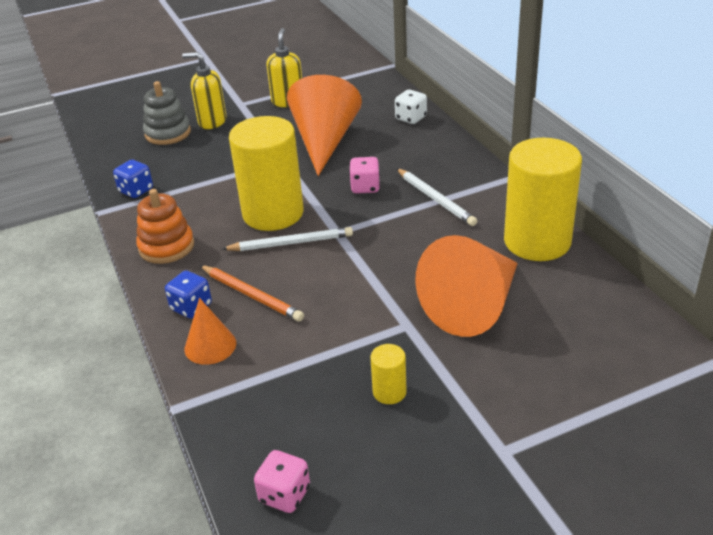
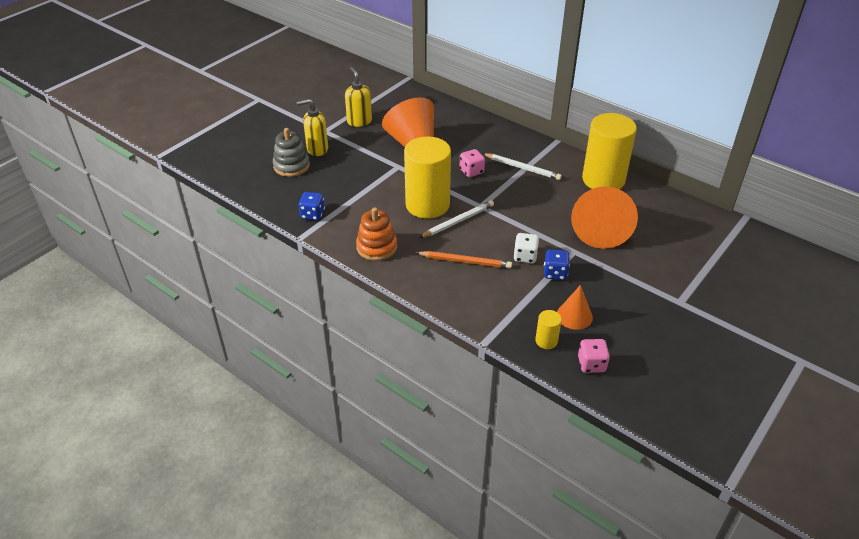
camera: 30 degrees left, 5 degrees up
(191, 307) = (434, 281): blue dice -> blue dice (555, 273)
(210, 346) = (470, 300): orange cone -> orange cone (574, 316)
(389, 392) = (597, 291): yellow cylinder -> yellow cylinder (546, 341)
(411, 118) = (457, 115): white dice -> white dice (525, 256)

